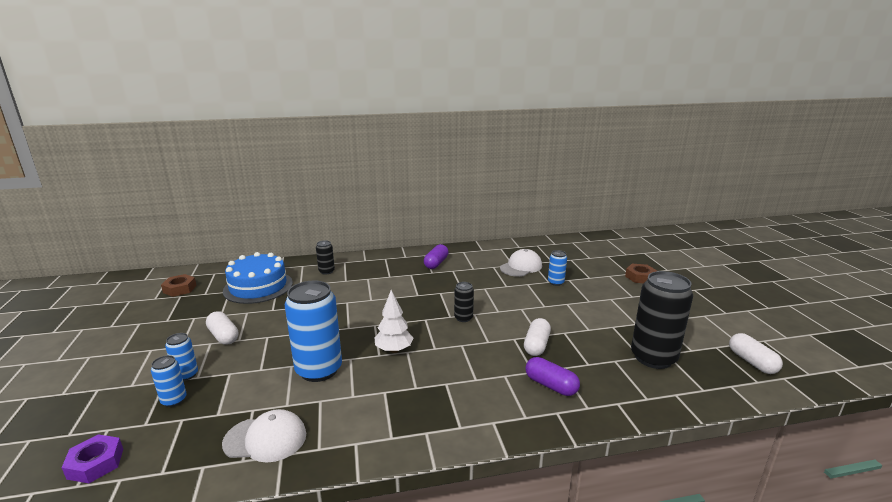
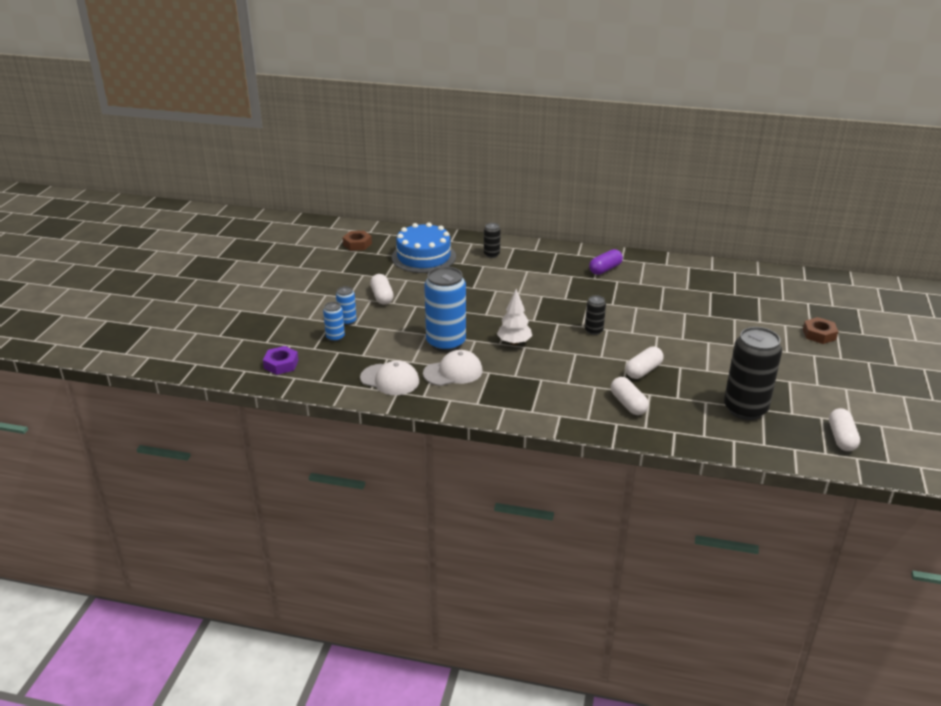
camera: 25 degrees right, 10 degrees up
(521, 267) = (693, 293): white cap -> white cap (453, 372)
(550, 385) = (628, 404): purple capsule -> white capsule
(555, 282) = (716, 318): blue can -> none

